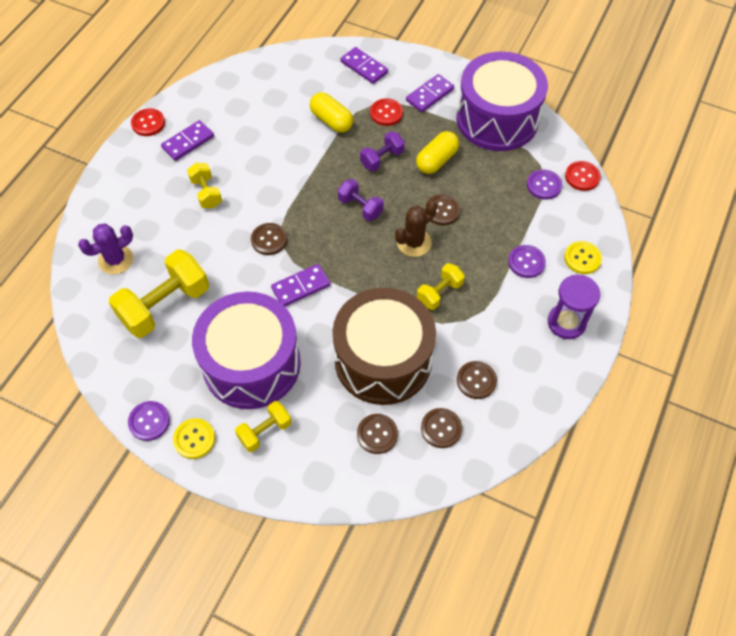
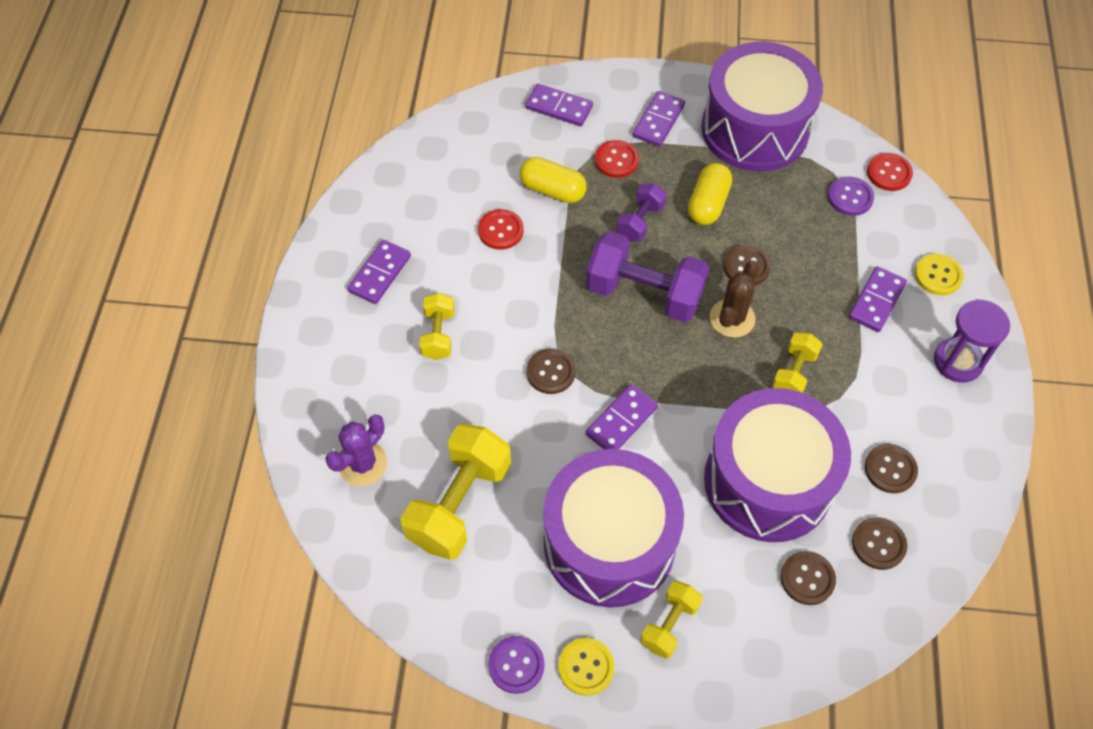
camera: 20 degrees left, 0 degrees up
(148, 123) = (313, 264): red button -> red button (500, 230)
(206, 193) = (438, 335): yellow dumbbell -> yellow dumbbell turned 45 degrees clockwise
(360, 207) = (644, 293): purple dumbbell -> purple dumbbell, size x1.86
(383, 360) = (768, 481): brown drum -> purple drum
(526, 262) = (876, 301): purple button -> purple domino

